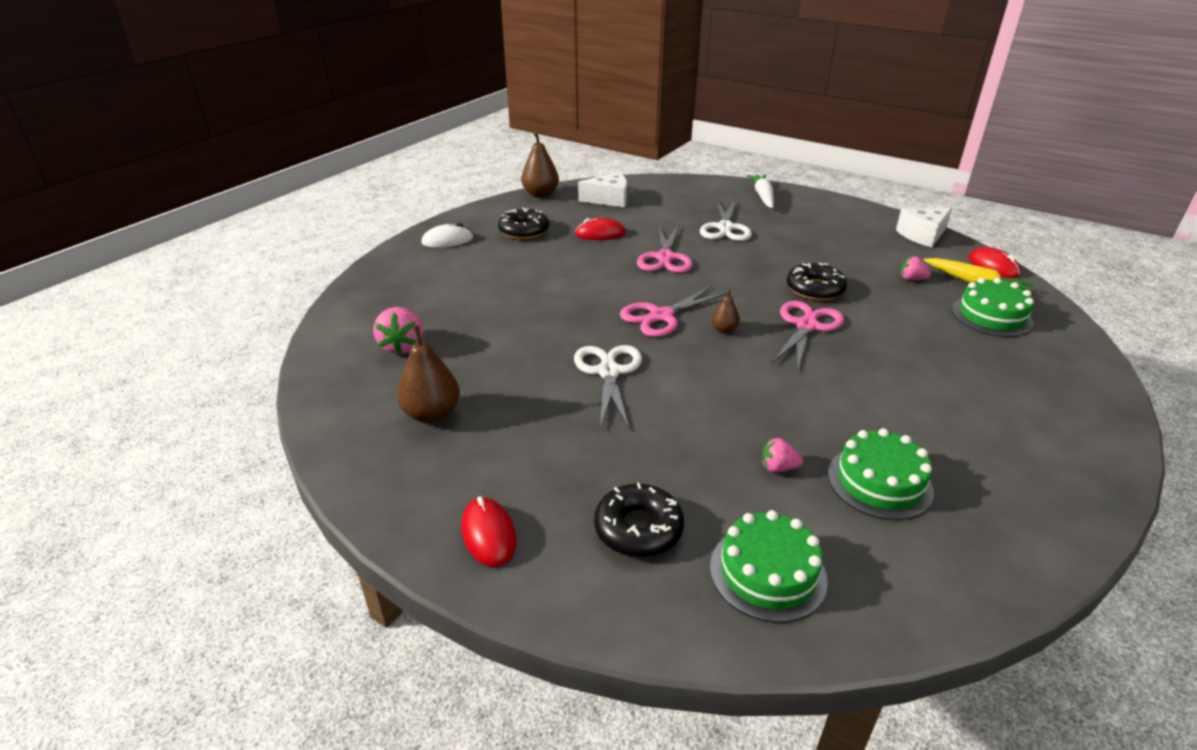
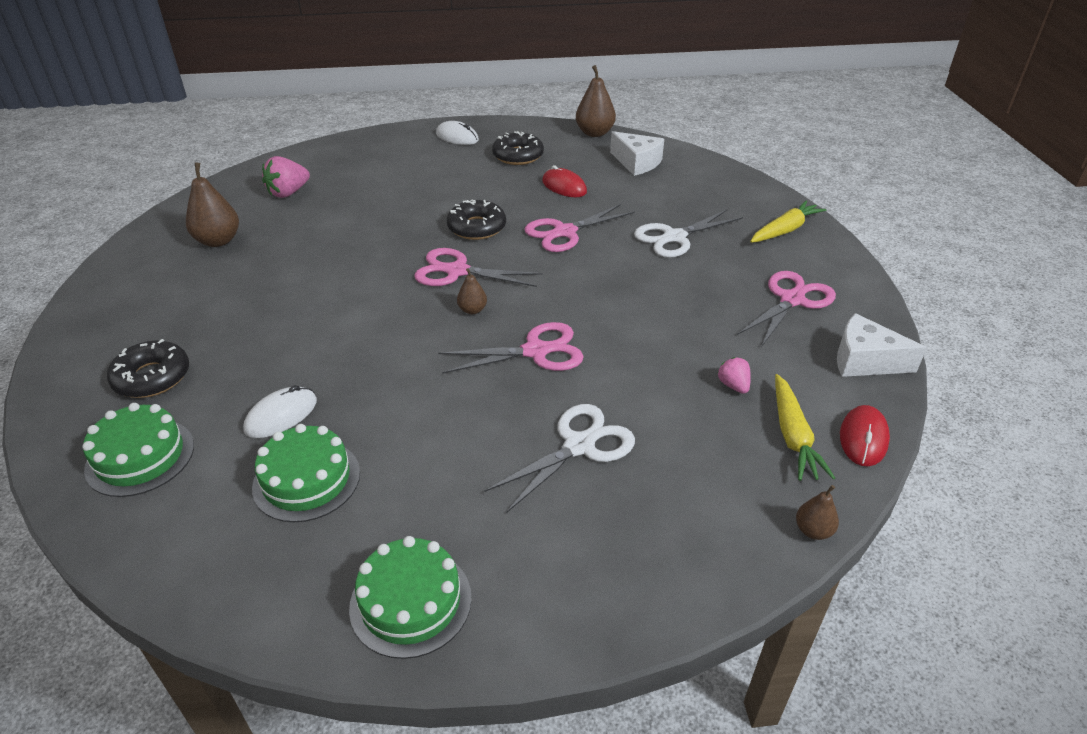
camera: 50 degrees right, 5 degrees up
(488, 534) = (105, 320): red mouse -> none
(608, 372) = (341, 283): white scissors -> white scissors (579, 446)
(763, 196) = (785, 230): white carrot -> yellow carrot
(778, 467) = (281, 415): pink strawberry -> white mouse
(815, 289) = (618, 331): black donut -> black donut (477, 227)
(841, 227) = (791, 300): none -> pink scissors
(991, 316) = (722, 470): green cake -> green cake (410, 602)
(1063, 313) = (813, 531): none -> brown pear

